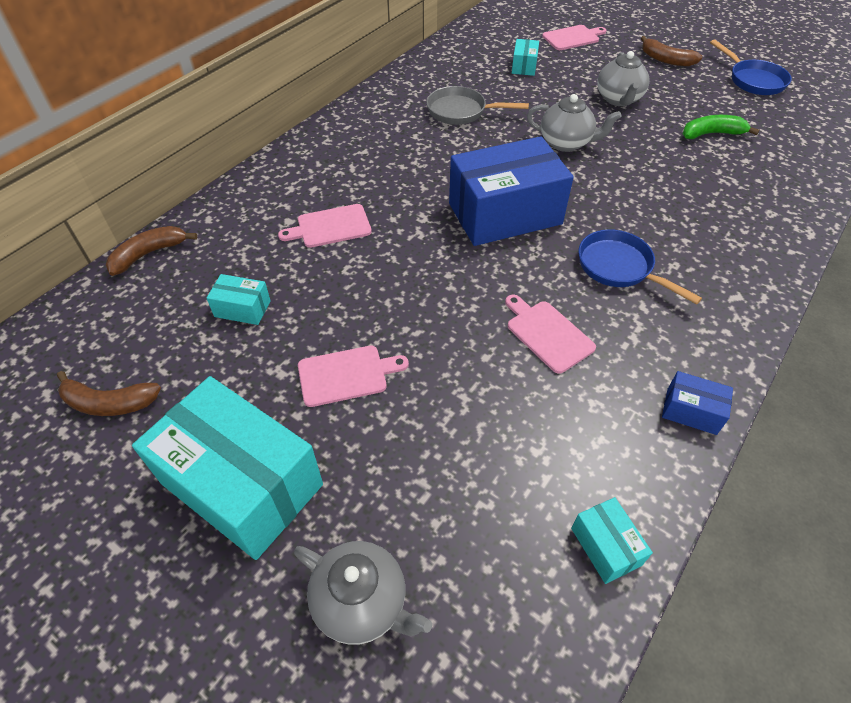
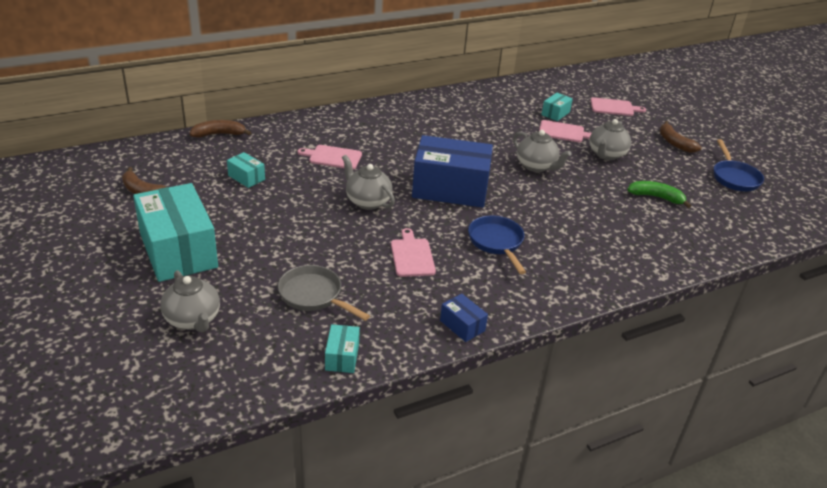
camera: 25 degrees right, 15 degrees down
(346, 375) = (274, 228): pink cutting board -> pink cutting board (563, 132)
(427, 276) = (367, 201): none -> grey teapot
(461, 111) = (480, 125): grey pan -> grey pan (314, 295)

